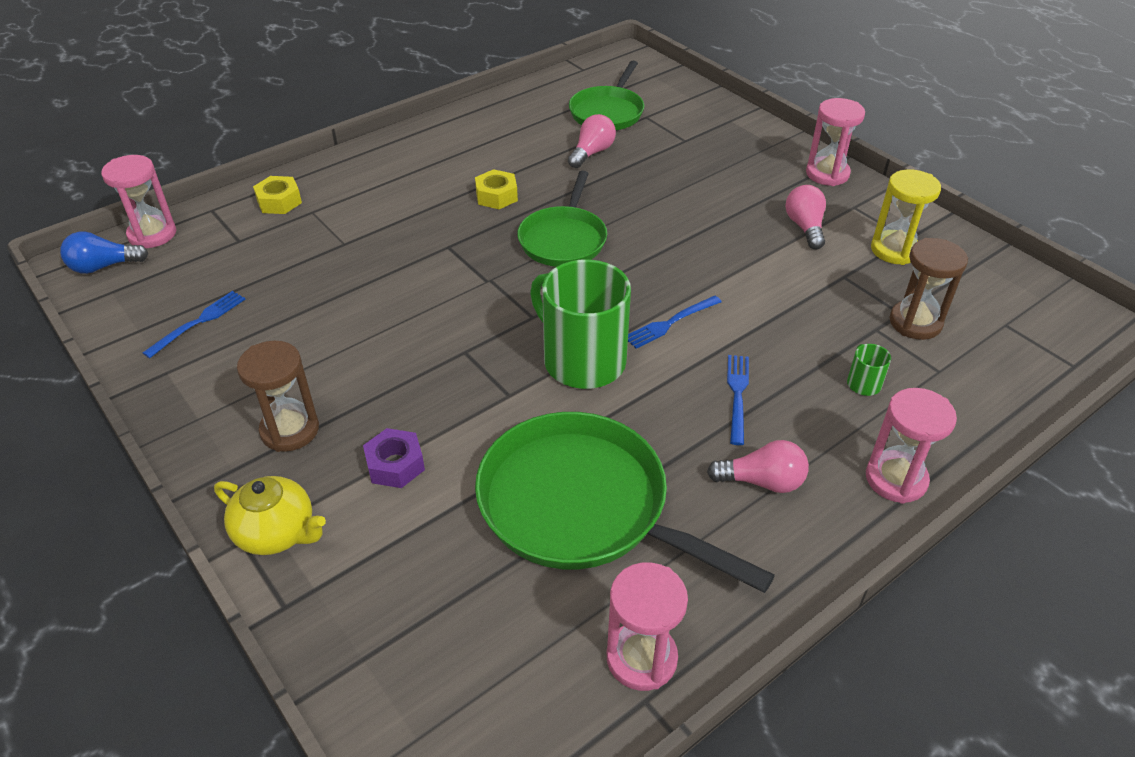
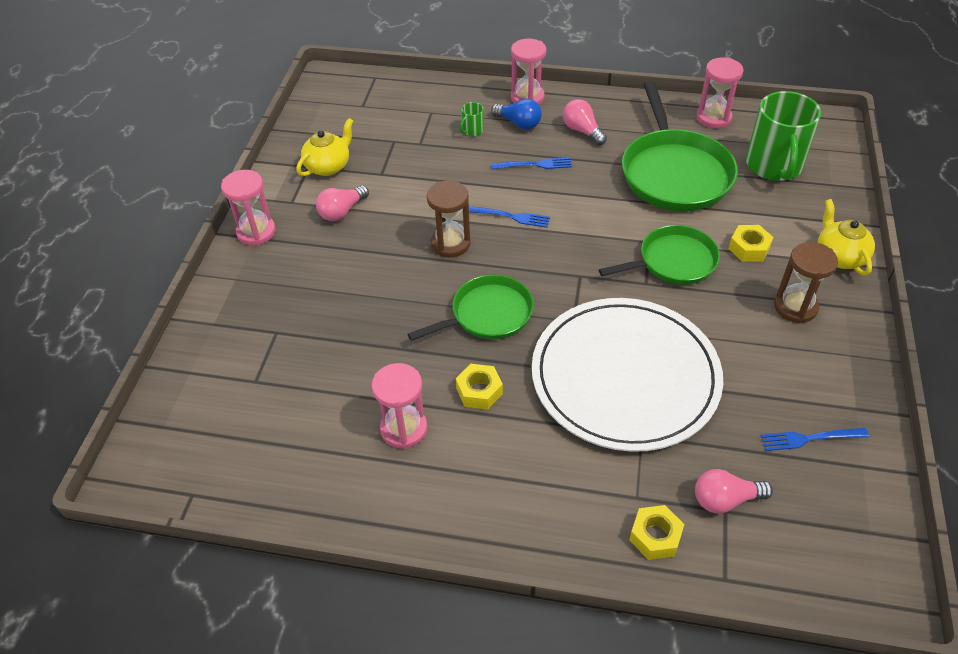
camera: 130 degrees left, 5 degrees up
(103, 266) = (866, 574): blue light bulb -> blue light bulb (519, 123)
(152, 234) = (801, 586): pink hourglass -> pink hourglass (404, 429)
(395, 465) = (749, 248): purple nut -> yellow nut
(398, 269) = (625, 377): none -> white plate
(582, 360) = (586, 231): green mug -> green mug (774, 165)
(592, 153) = (353, 377): pink light bulb -> pink light bulb (725, 500)
(607, 112) = (270, 413): green pan -> green pan (673, 261)
(737, 394) = (535, 164): blue fork -> blue fork turned 150 degrees counterclockwise
(894, 250) = (328, 166): yellow hourglass -> yellow teapot
(915, 322) = (397, 133): brown hourglass -> brown hourglass (450, 243)

